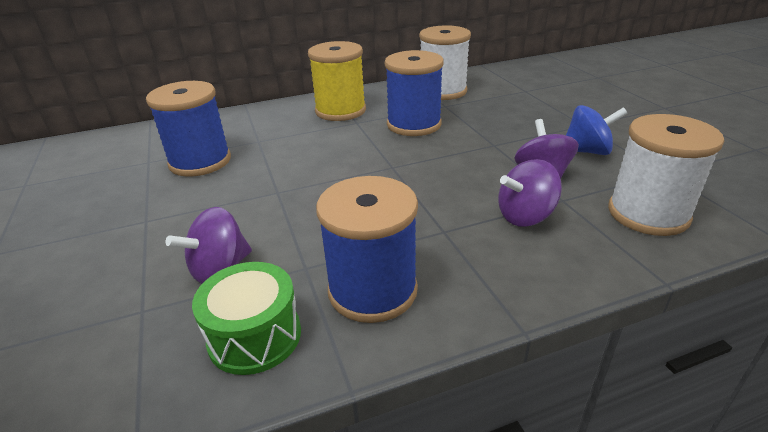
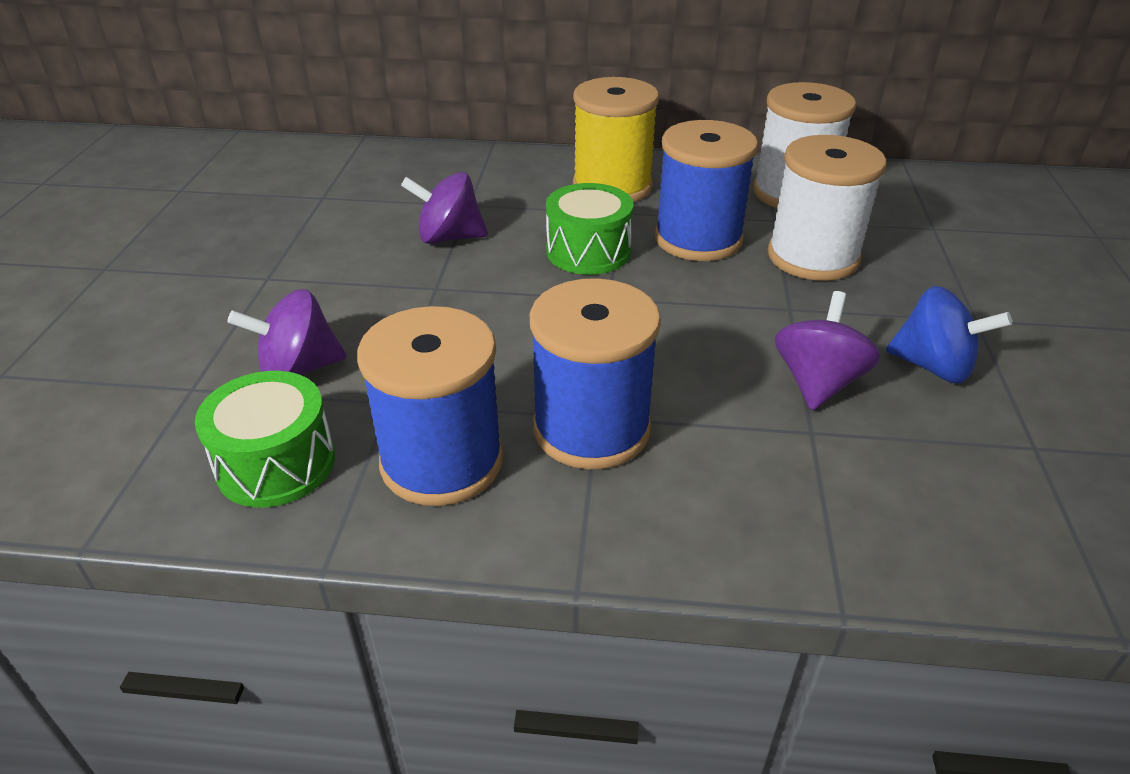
camera: 25 degrees right, 5 degrees up
(200, 161) = (379, 215): blue spool -> blue spool (591, 429)
(357, 146) = (588, 251): none -> green drum
(525, 216) = (730, 436): purple spinning top -> purple spinning top (449, 237)
(648, 214) = (928, 502): white spool -> white spool (813, 257)

